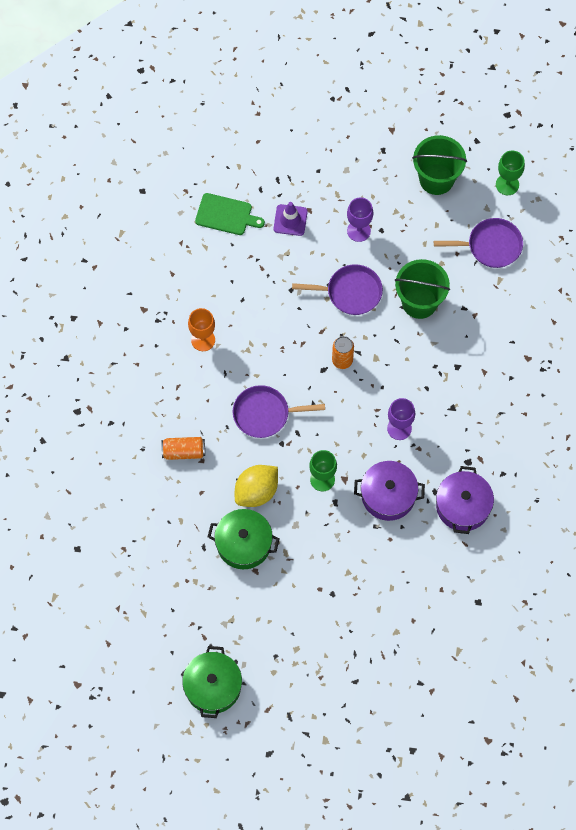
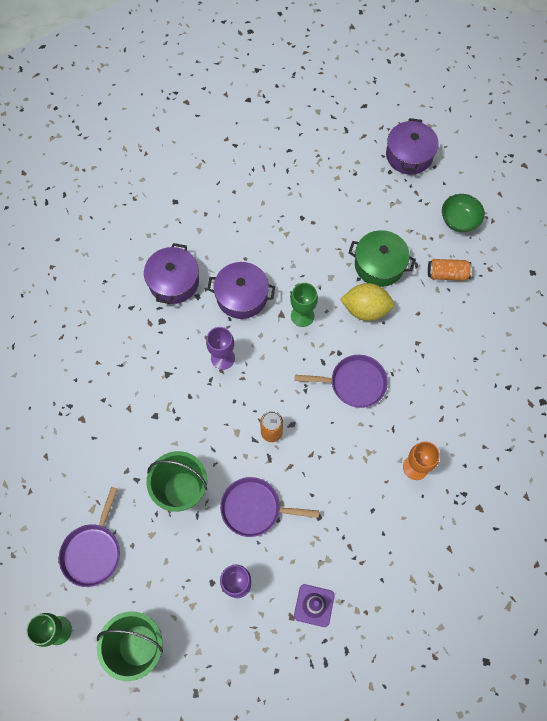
camera: 175 degrees left, 0 degrees up
(155, 604) = (459, 221): none -> green bowl
(183, 452) = (435, 352): orange can -> orange can (447, 274)
(213, 686) = (409, 155): green pot -> purple pot
(226, 215) = (387, 619): green cutting board -> none
(256, 492) = (365, 309): yellow lemon -> yellow lemon turned 45 degrees clockwise
(491, 246) = (93, 551): purple pan -> purple pan turned 75 degrees counterclockwise

